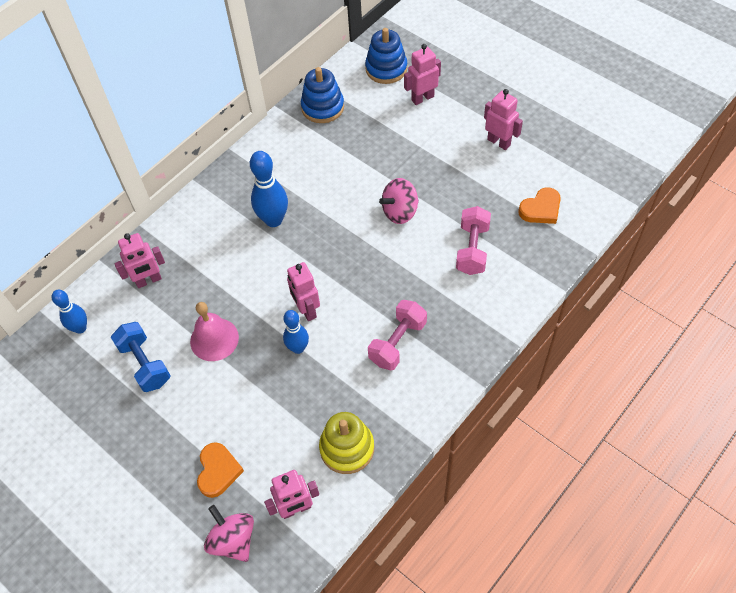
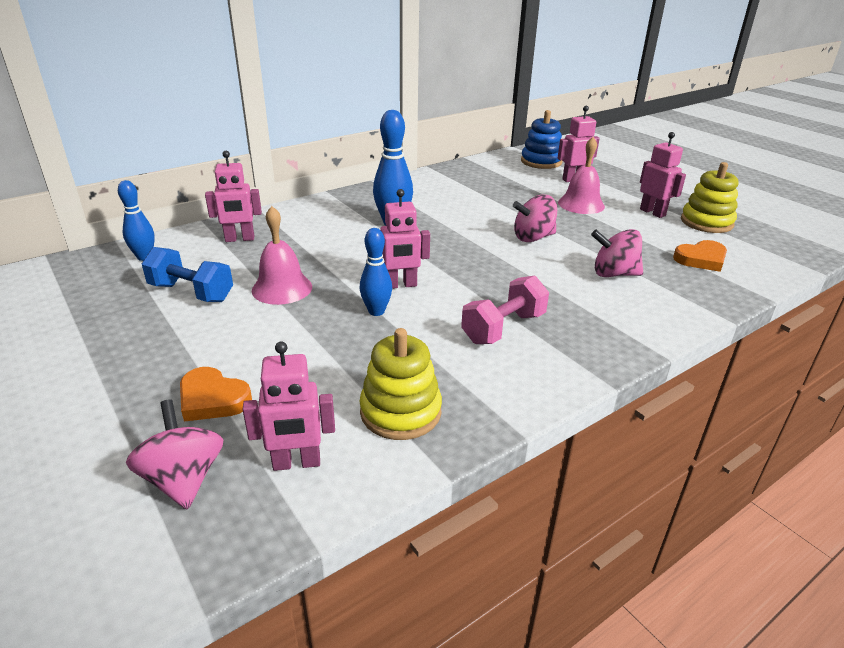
camera: 10 degrees right, 25 degrees down
(145, 364) = (191, 293): blue dumbbell -> blue dumbbell turned 45 degrees counterclockwise
(218, 471) = (212, 399): orange heart -> orange heart turned 105 degrees clockwise
(306, 310) = (400, 285): pink robot -> pink robot turned 90 degrees counterclockwise
(322, 107) = (472, 172): blue stacking toy -> none
(434, 143) = (581, 204): none -> pink bell
(472, 249) = (613, 274): pink dumbbell -> pink spinning top
(545, 147) = (706, 222): none -> yellow stacking toy

